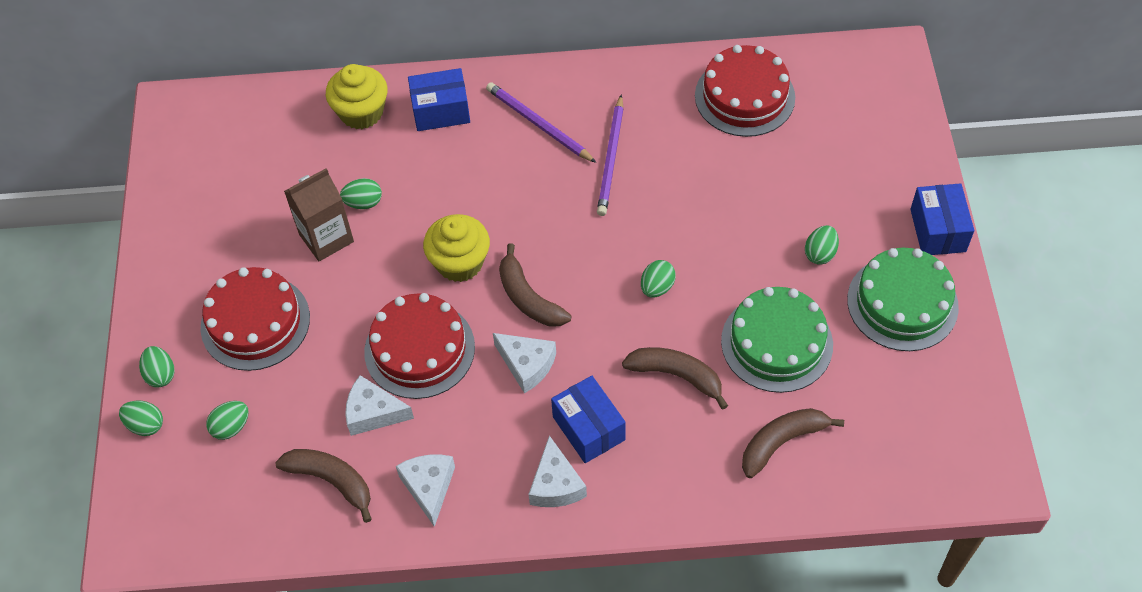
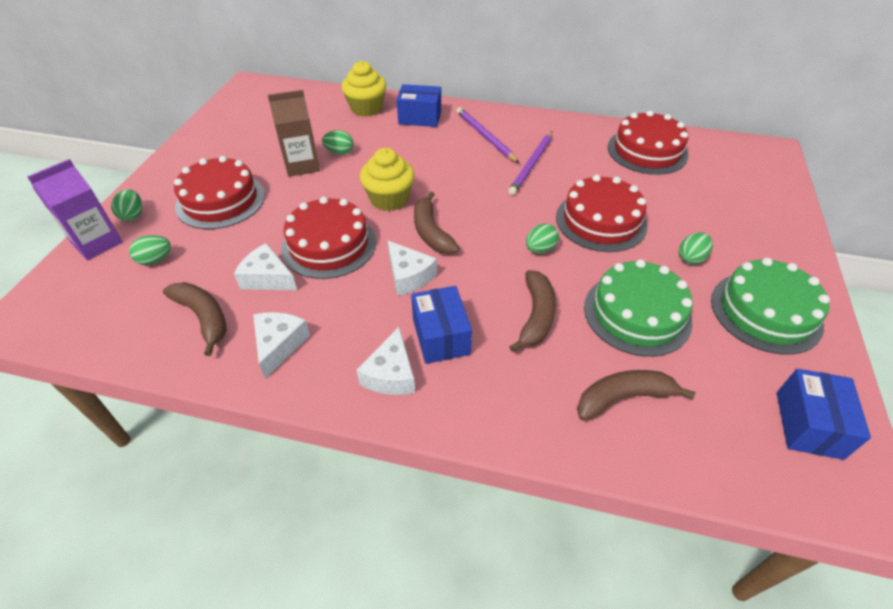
camera: 15 degrees right, 10 degrees down
(145, 425) = (97, 243): green egg -> purple carton
(677, 376) = (536, 316): brown banana -> brown banana turned 60 degrees clockwise
(714, 227) = (601, 221): none -> red cake
(937, 230) = (805, 266): blue box -> blue box (808, 424)

